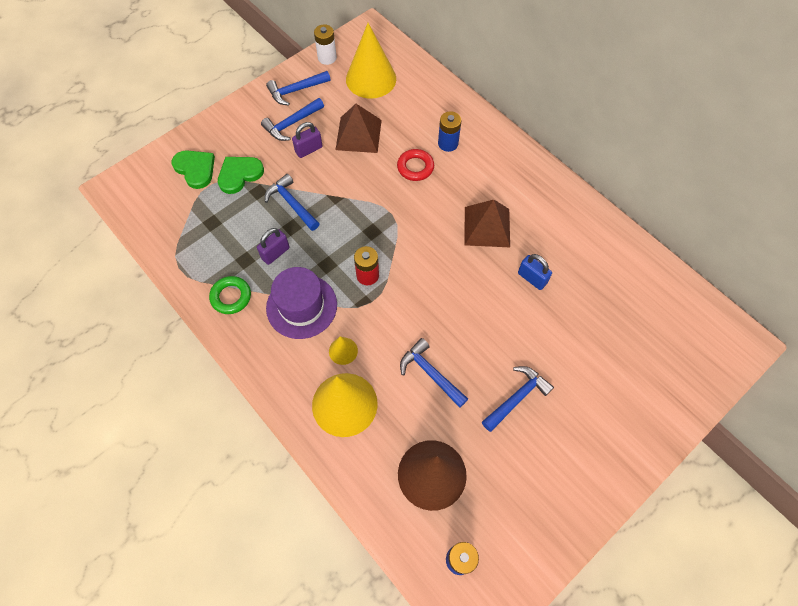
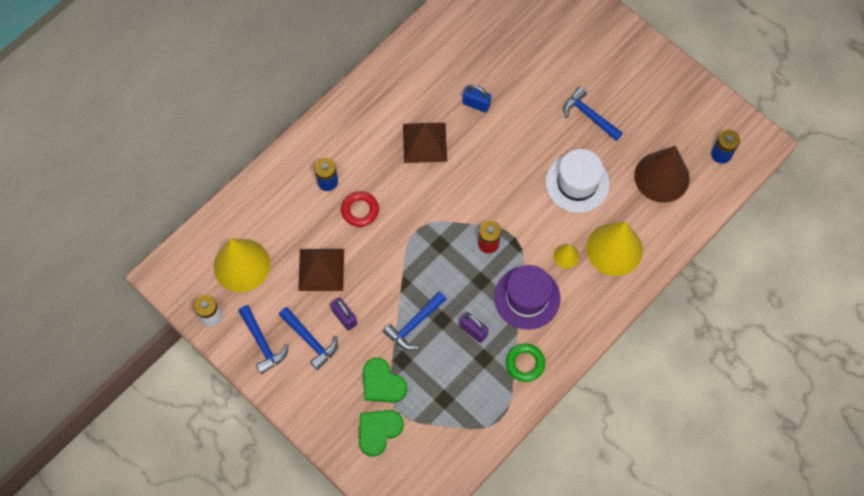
camera: 95 degrees left, 5 degrees up
(430, 373) = (577, 183): blue hammer -> white hat
(532, 278) = (476, 104): blue padlock -> blue padlock turned 75 degrees clockwise

